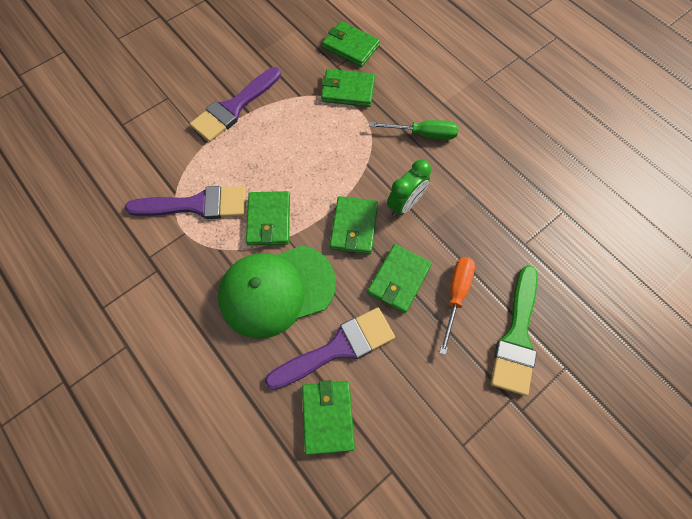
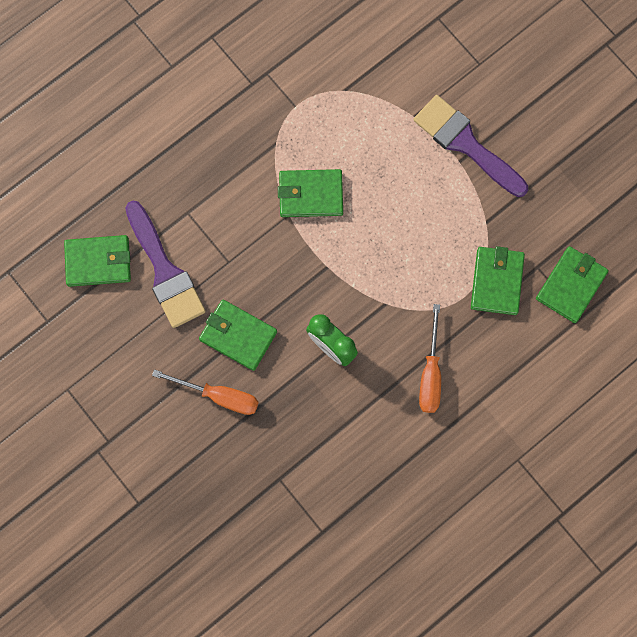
camera: 90 degrees right, 10 degrees up
(196, 205) = (329, 115): purple brush -> none
(277, 290) = (227, 207): green cap -> none
(354, 227) = (302, 288): green wallet -> none
(423, 134) = (430, 373): green screwdriver -> orange screwdriver
(516, 336) = (172, 456): green brush -> none

